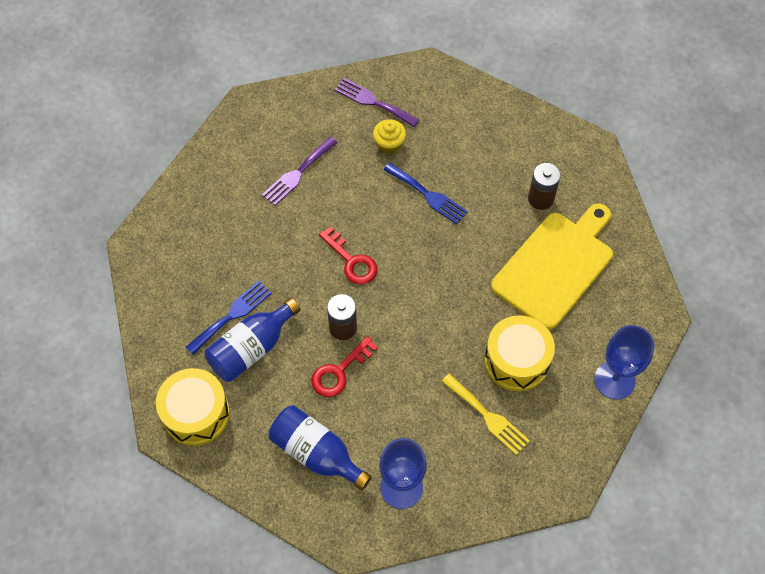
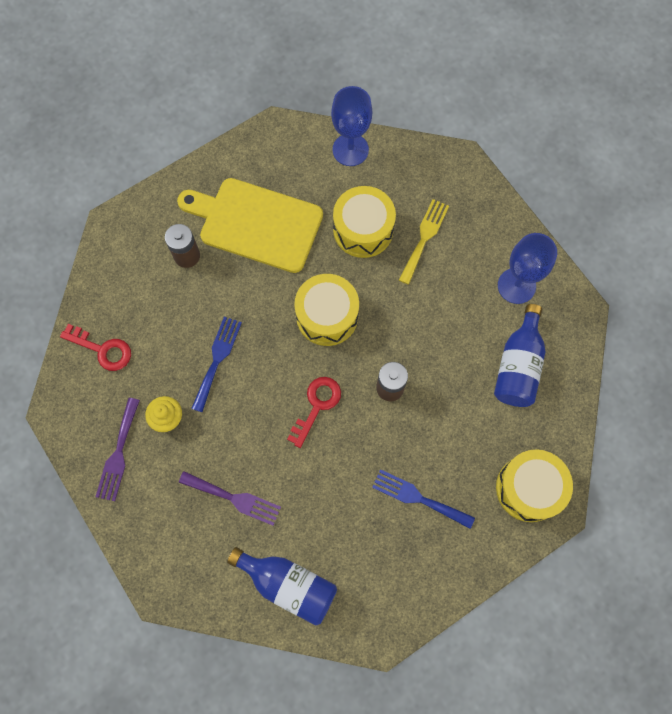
camera: 110 degrees left, 10 degrees up
(251, 348) = (445, 464): blue bottle -> blue bottle (289, 584)
(339, 372) = (434, 375): red key -> red key (102, 349)
(435, 297) = (327, 316): none -> yellow drum

